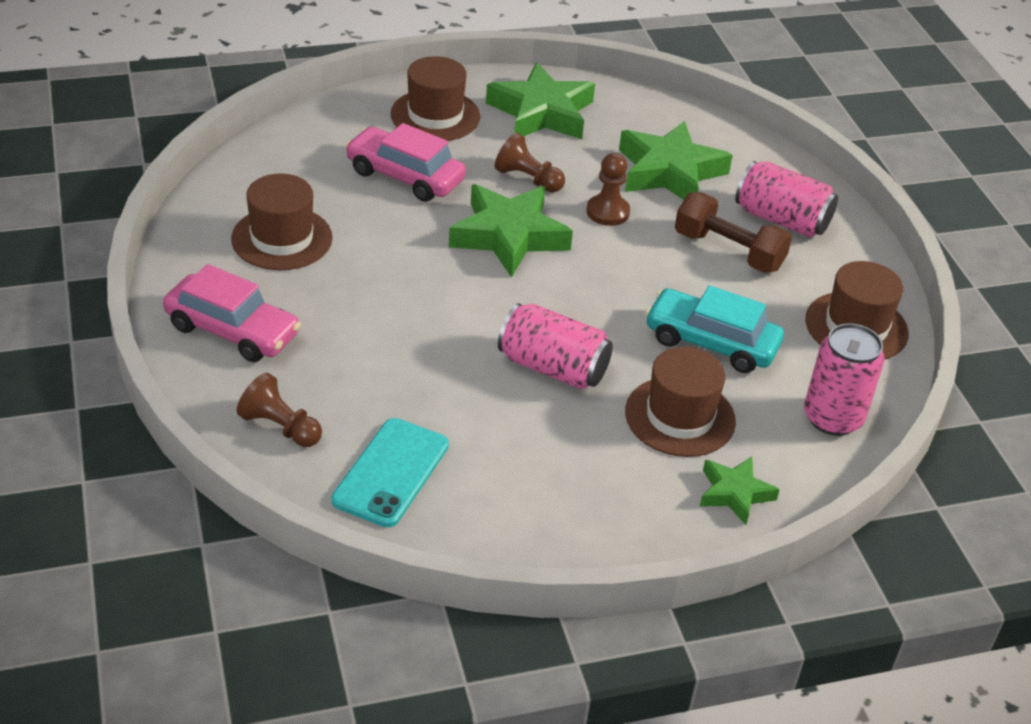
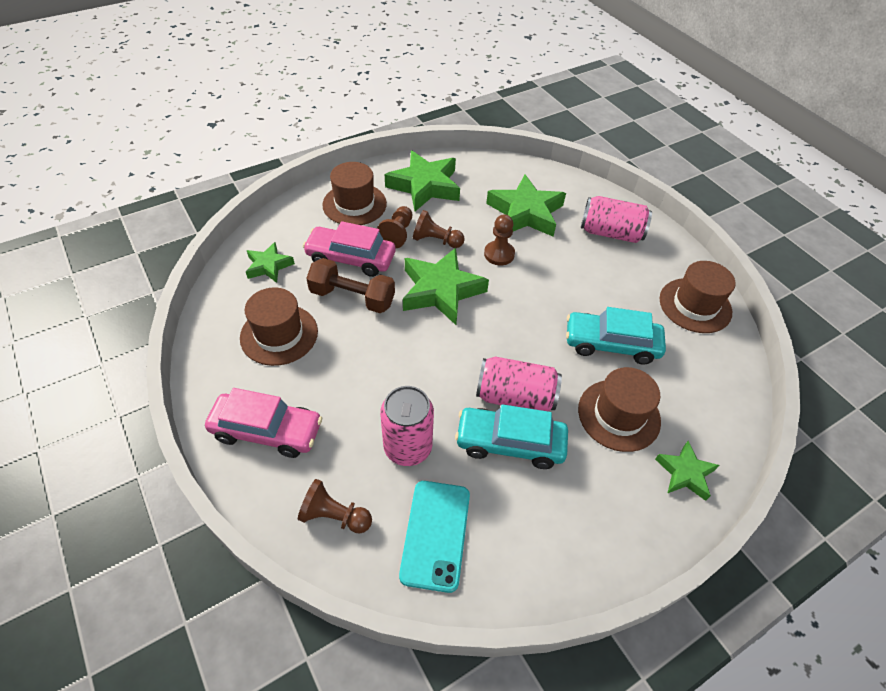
camera: 15 degrees left, 10 degrees up
(296, 163) = (269, 266): none -> green star
(478, 161) = (397, 234): none -> brown pawn
(523, 411) = (510, 443): none -> turquoise car
(728, 251) = (589, 266): brown dumbbell -> brown dumbbell (352, 297)
(832, 418) = (716, 385): pink can -> pink can (408, 447)

